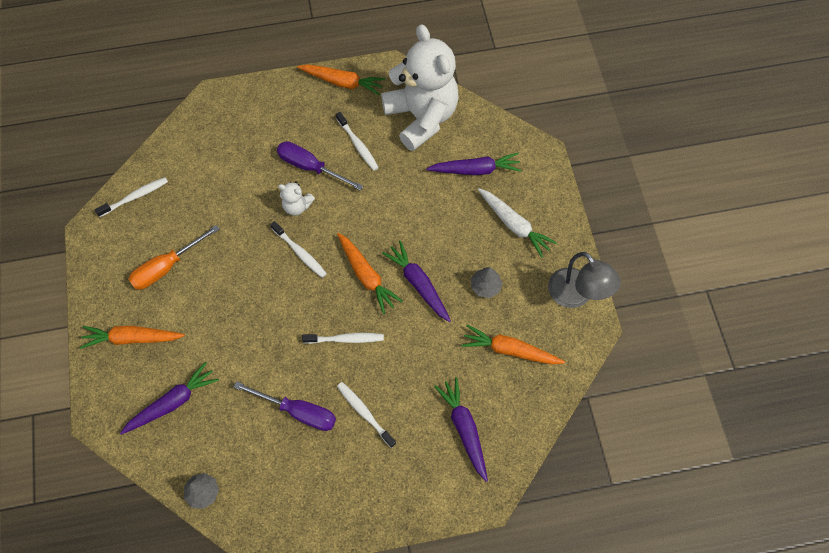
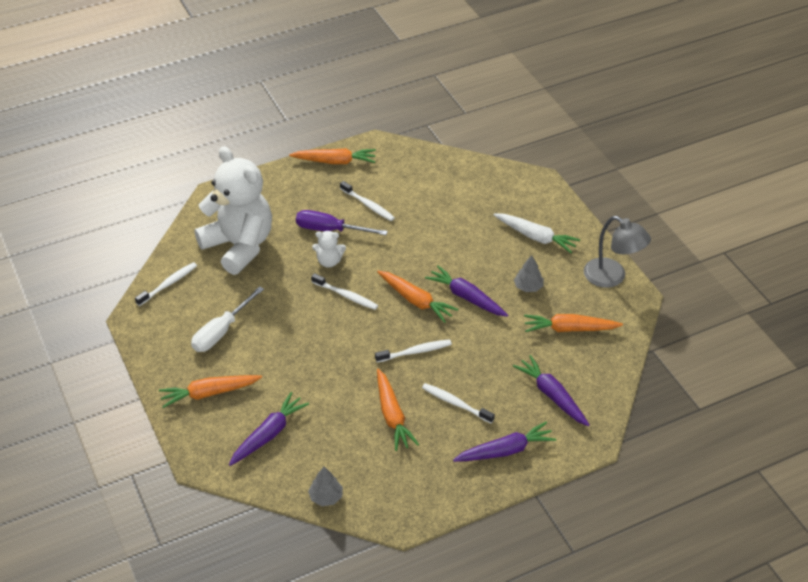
camera: 15 degrees left, 20 degrees down
(167, 267) = (221, 331): orange screwdriver -> white screwdriver
(298, 411) = (392, 415): purple screwdriver -> orange carrot
(421, 117) = (419, 174): white teddy bear -> white teddy bear (239, 246)
(475, 170) = (484, 203): purple carrot -> purple carrot (505, 450)

